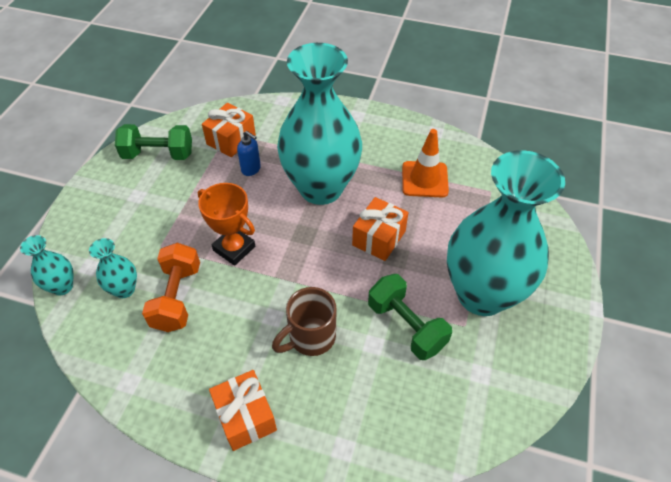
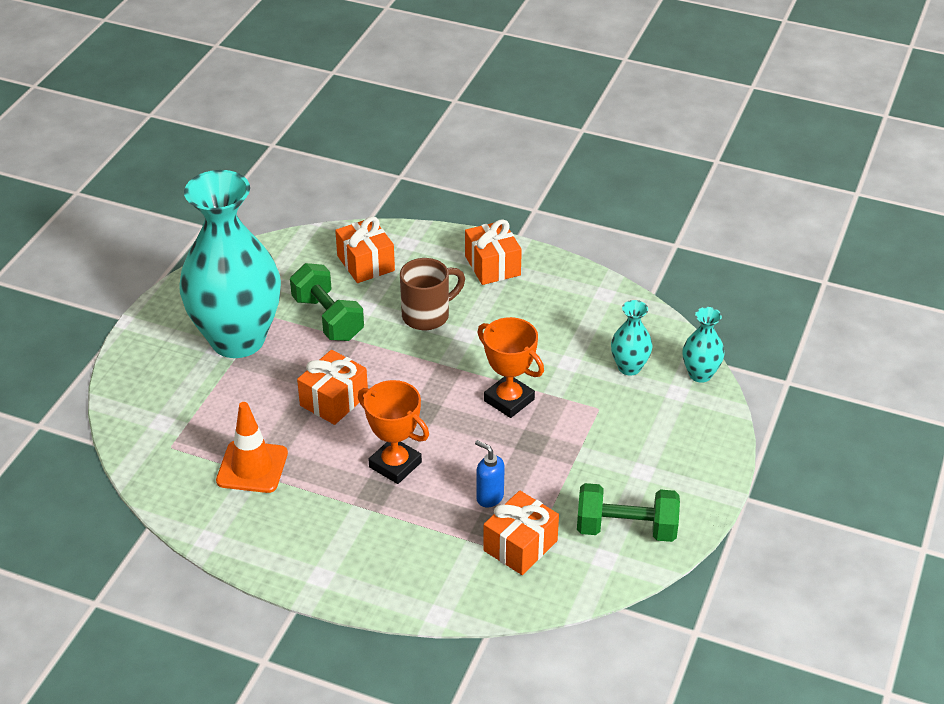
camera: 175 degrees left, 10 degrees down
(177, 297) = (569, 356): orange dumbbell -> none
(321, 188) = (395, 465): turquoise vase -> orange trophy
(385, 408) = (365, 263): none -> orange gift

